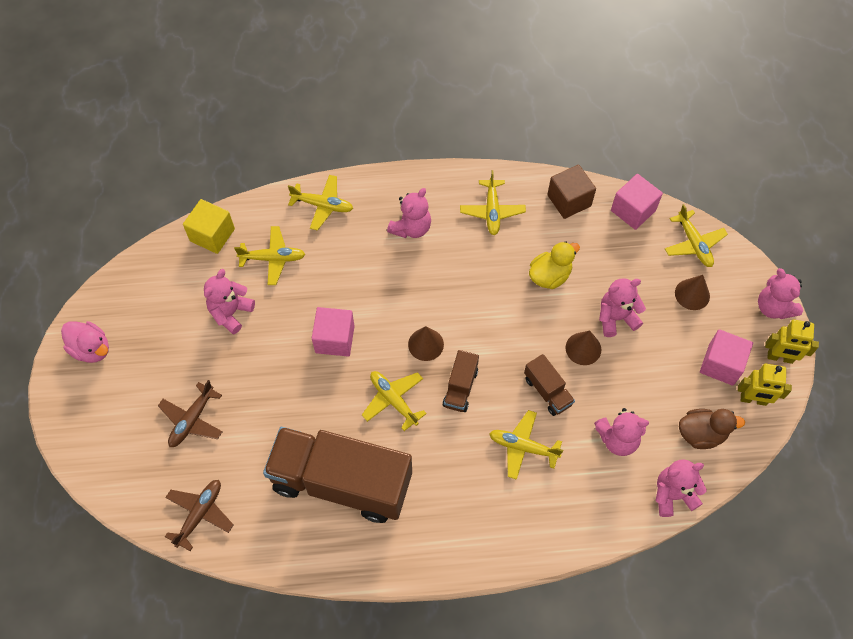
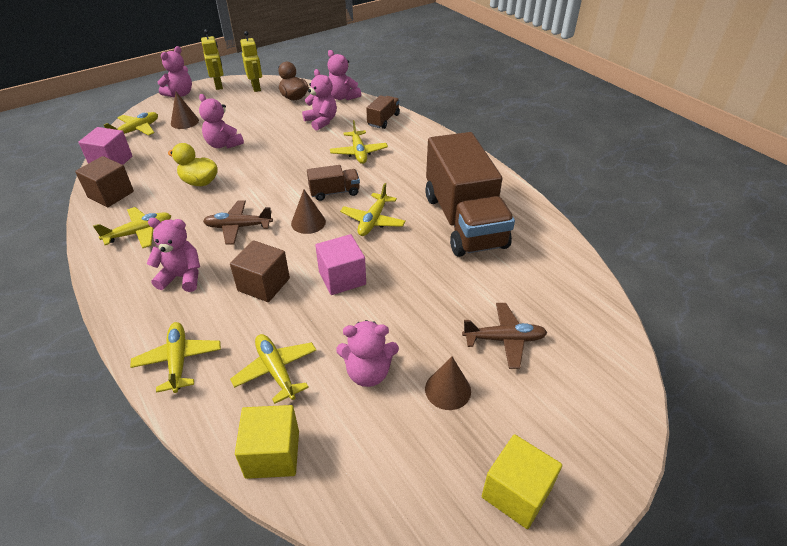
camera: 120 degrees left, 20 degrees down
(91, 349) = (516, 493): pink duck -> yellow cube
(200, 514) = (572, 288): brown plane -> brown plane (238, 227)
(365, 280) = (264, 284): none -> brown cube
(547, 391) = (307, 155): brown truck -> brown truck (383, 120)
(583, 348) = (259, 150): brown cone -> brown cone (448, 390)
(721, 364) = (237, 101): pink cube -> none

